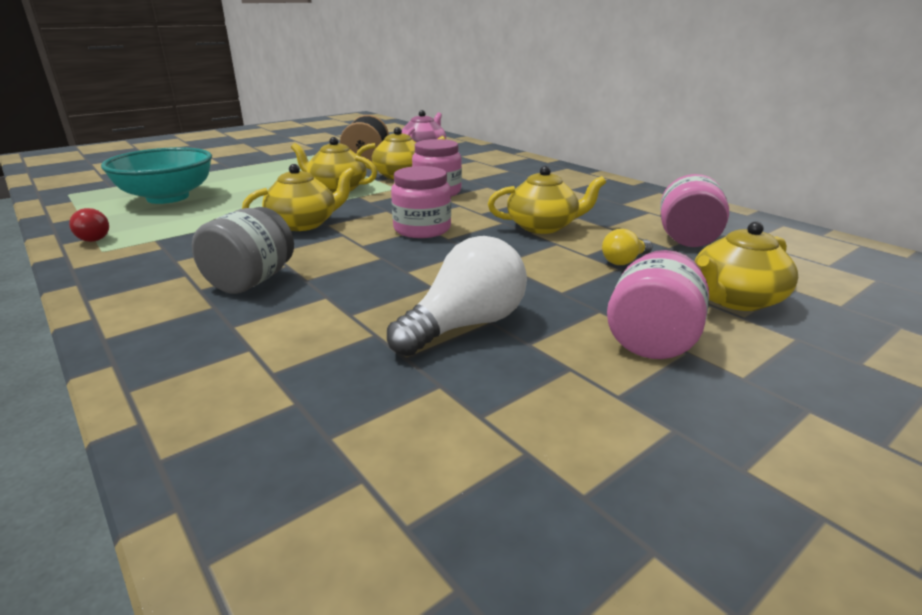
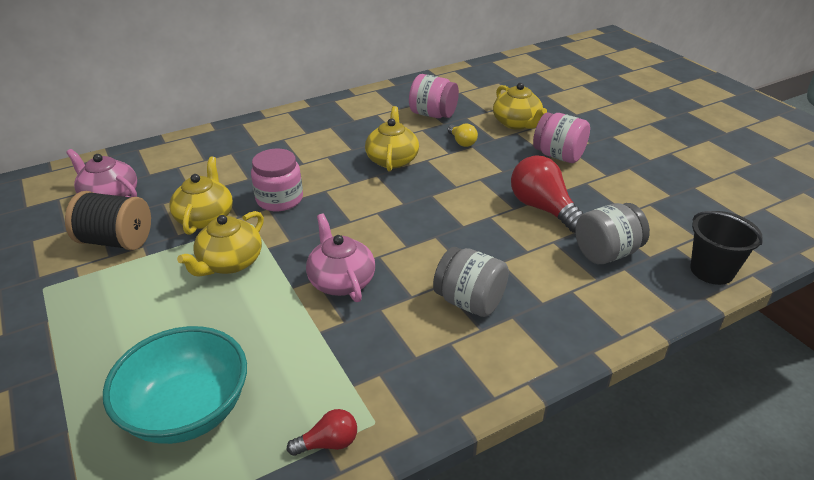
camera: 80 degrees left, 10 degrees up
(266, 537) = (712, 270): none -> black bucket
(304, 224) = (341, 281): yellow teapot -> pink teapot
(342, 384) = (607, 253): none -> grey jar
(422, 229) = (379, 214): pink jar -> none
(465, 325) = (543, 208): white light bulb -> red light bulb

